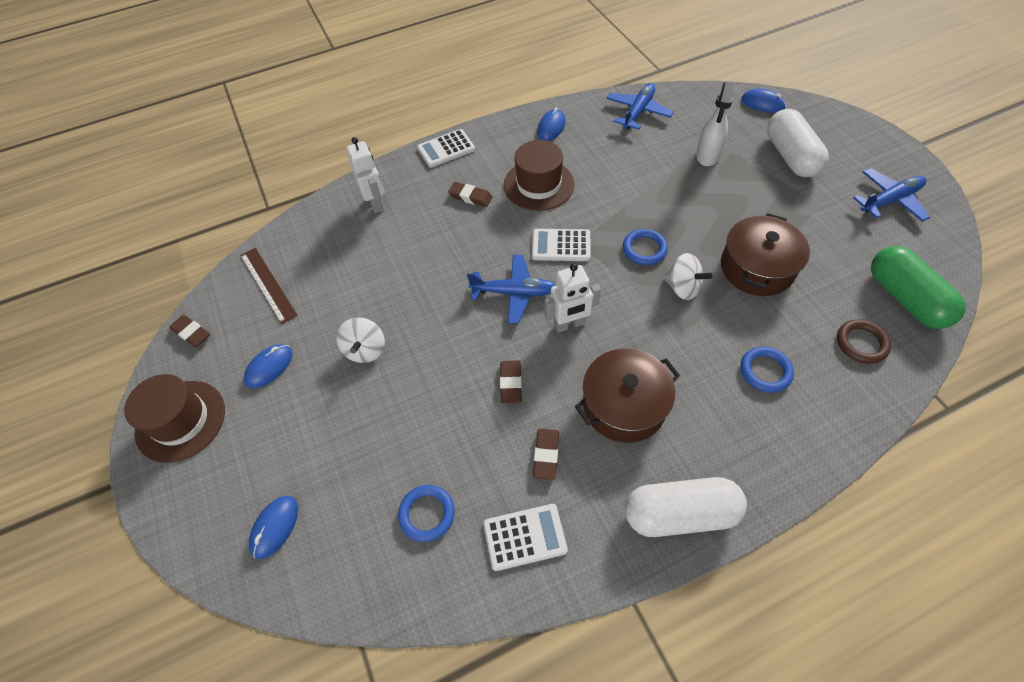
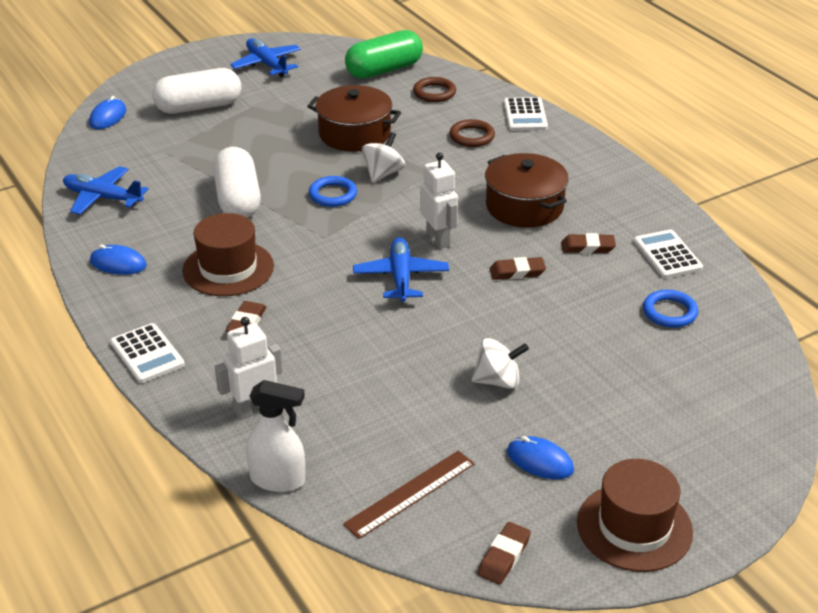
camera: 100 degrees left, 20 degrees down
(275, 527) = (724, 412): blue mouse -> none
(561, 245) = (329, 248): white calculator -> white calculator (525, 115)
(680, 513) = (616, 180): white capsule -> white capsule (238, 199)
(707, 156) = (191, 154): white spray bottle -> white spray bottle (278, 480)
(765, 371) = (472, 136): blue ring -> brown ring

